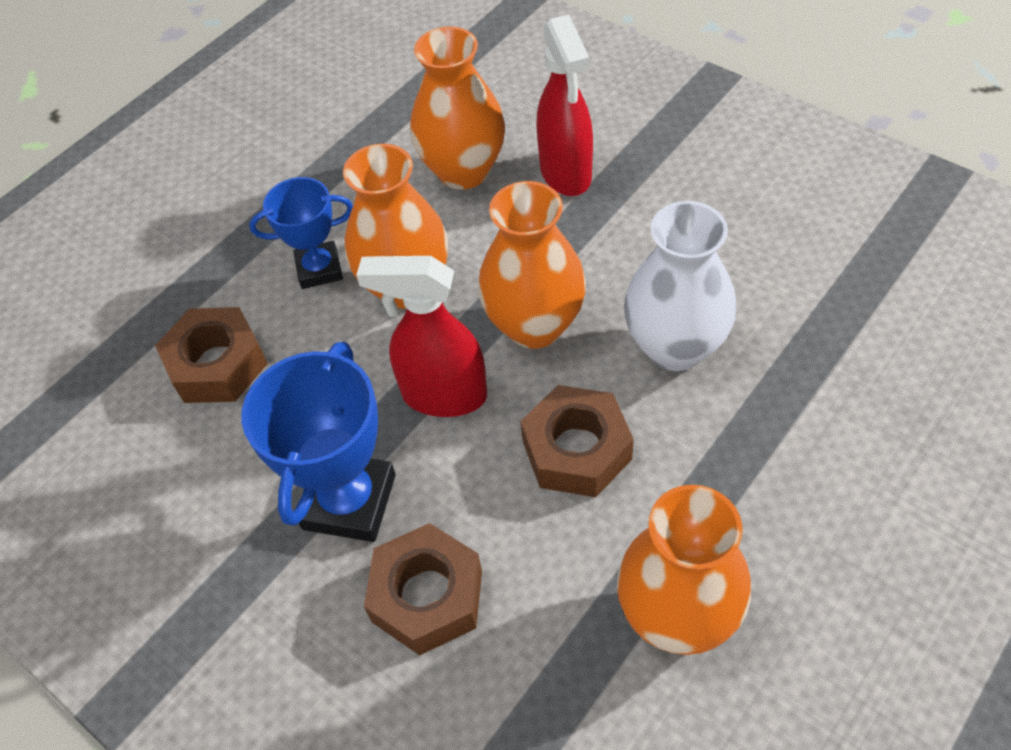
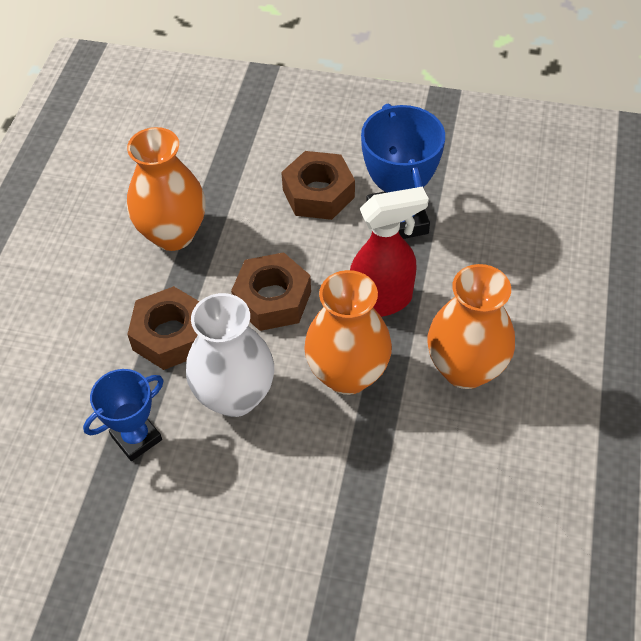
camera: 150 degrees right, 0 degrees up
(217, 365) = (552, 263): brown nut -> brown nut (170, 335)
(319, 269) = (543, 358): blue trophy -> blue trophy (136, 438)
(463, 171) = (496, 499): orange vase -> none
(566, 174) = (401, 533): red spray bottle -> none

